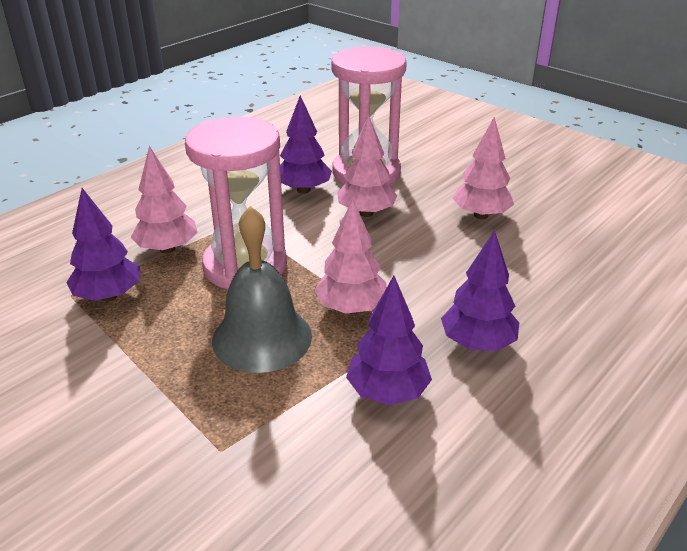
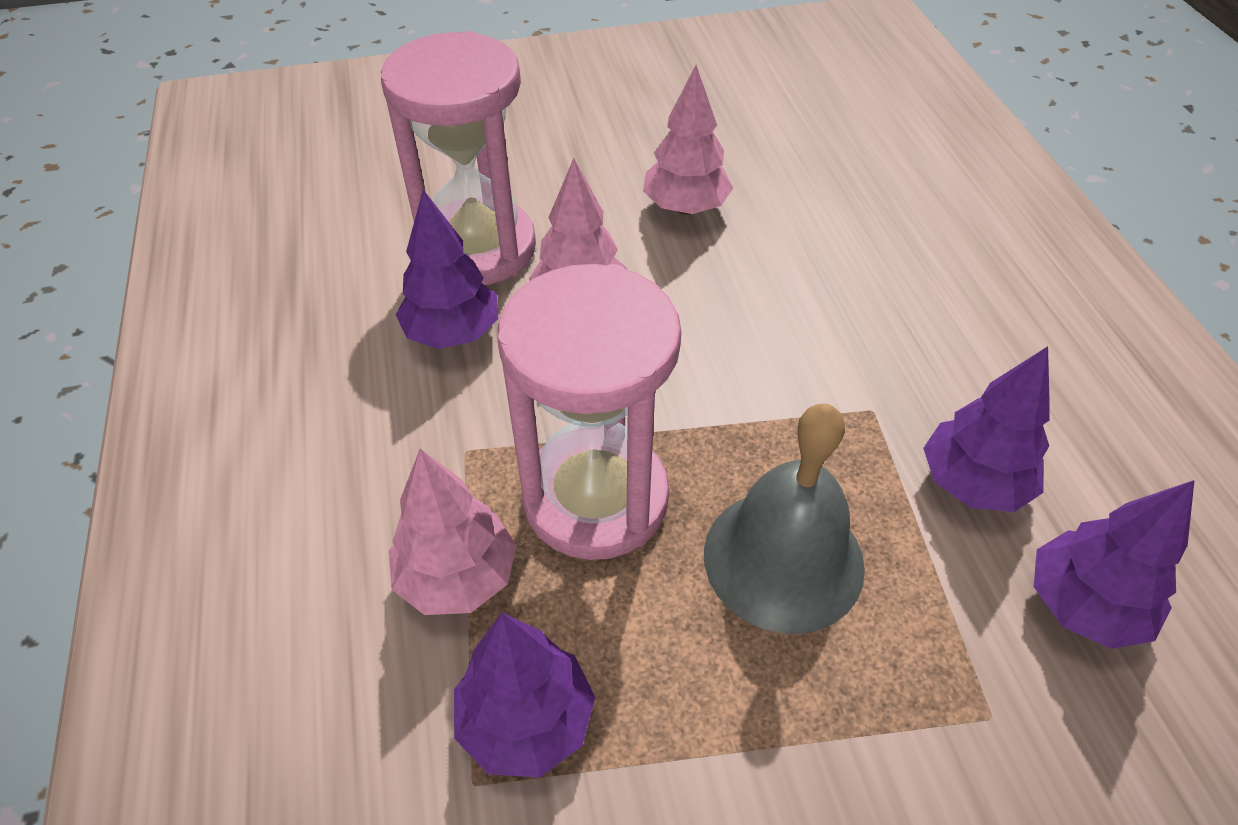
camera: 55 degrees left, 15 degrees up
(351, 308) = (786, 431): pink tree -> none
(477, 343) = (932, 356): purple tree -> purple tree (1083, 606)

